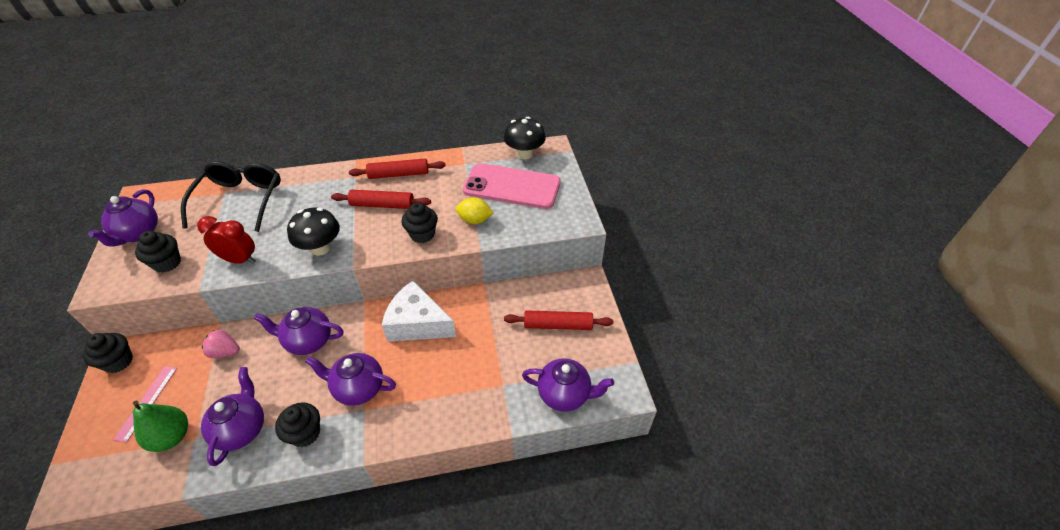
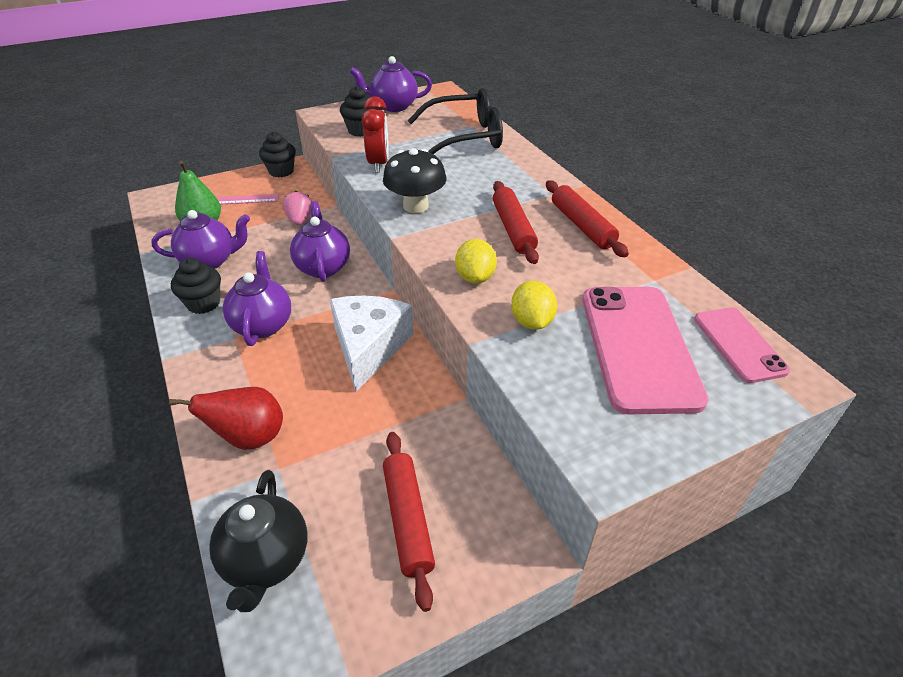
camera: 75 degrees right, 5 degrees down
(422, 234) = (475, 277): black cupcake -> yellow lemon
(471, 400) = (250, 437): none -> red pear
(524, 154) = (739, 344): black mushroom -> pink phone
(565, 394) = (266, 560): purple teapot -> black teapot

